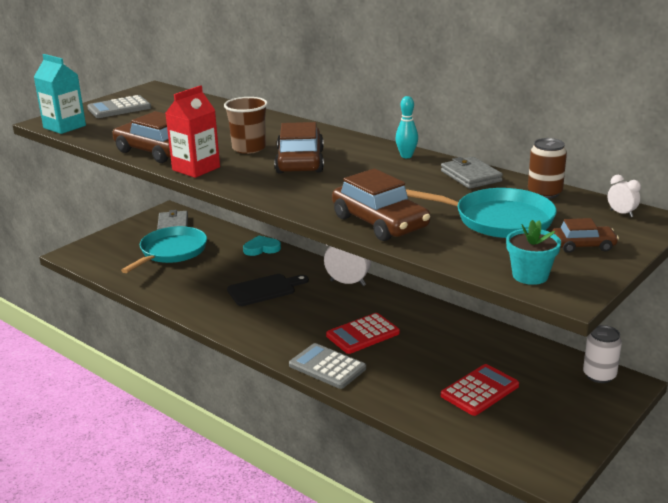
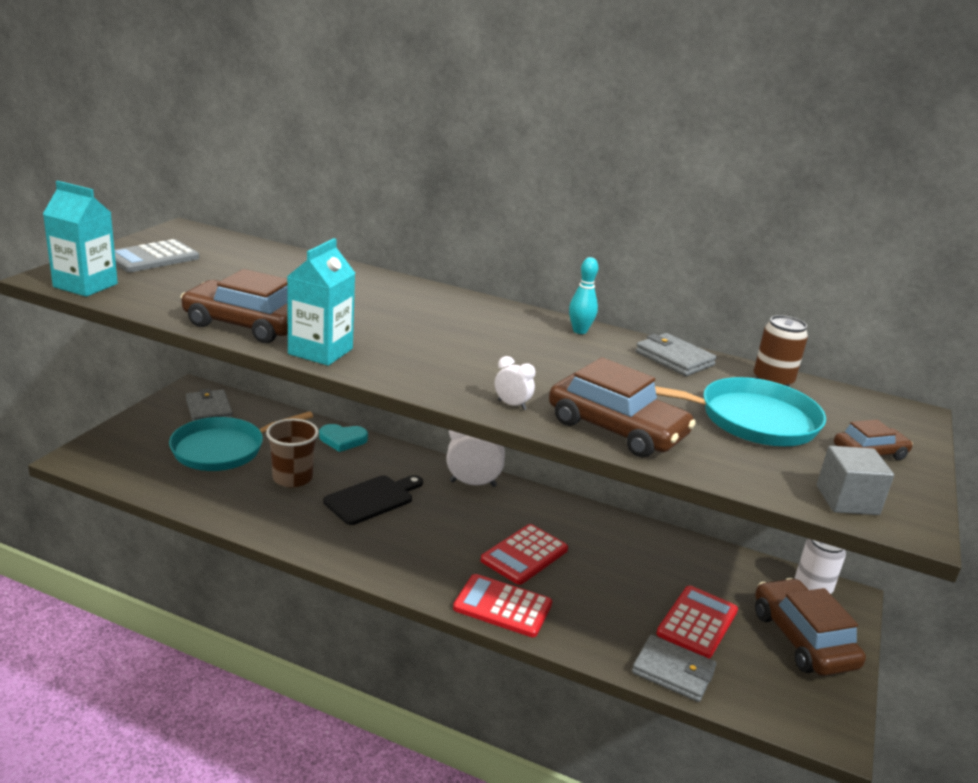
camera: 20 degrees left, 0 degrees up
(171, 252) = (223, 449): turquoise pan -> turquoise pan turned 135 degrees counterclockwise
(196, 168) = (320, 351): red carton -> turquoise carton
(249, 148) = (373, 320): brown cup -> brown cup (292, 478)
(261, 248) = (342, 440): turquoise heart -> turquoise heart turned 150 degrees counterclockwise
(300, 161) = (454, 339): brown car -> brown car (802, 639)
(327, 367) = (502, 606): grey calculator -> red calculator
(439, 421) = (673, 671): none -> grey wallet
(530, 275) = (847, 500): turquoise flower pot -> grey cube
(621, 213) = (873, 406): white clock -> white clock (512, 405)

